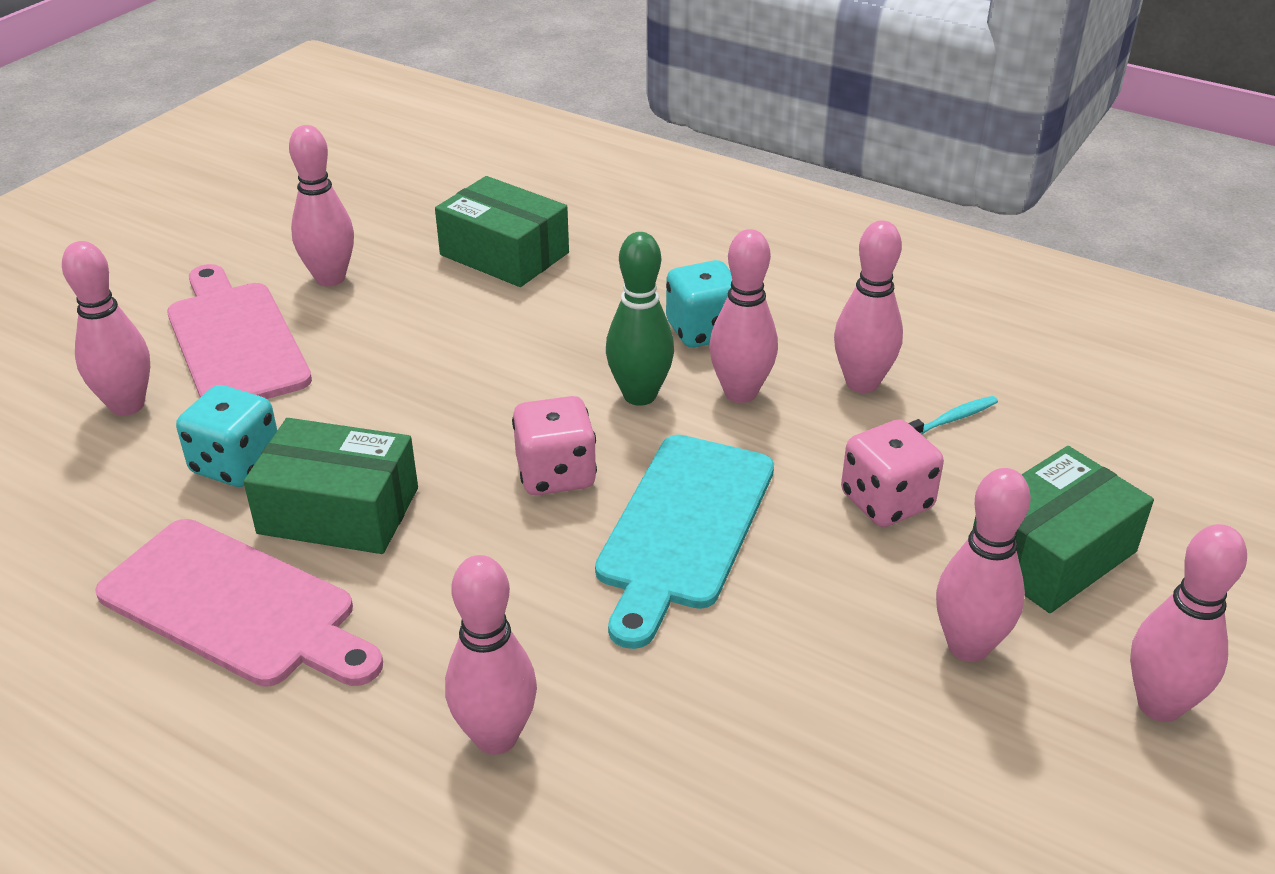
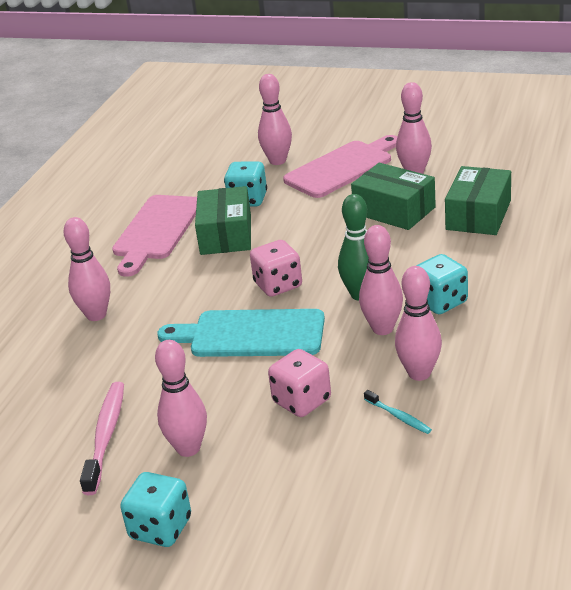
camera: 80 degrees right, 5 degrees down
(905, 756) = (106, 436): none -> pink toothbrush
(1051, 553) = (279, 474): green box -> green box (394, 210)
(1159, 705) = (160, 528): pink bowling pin -> turquoise dice

